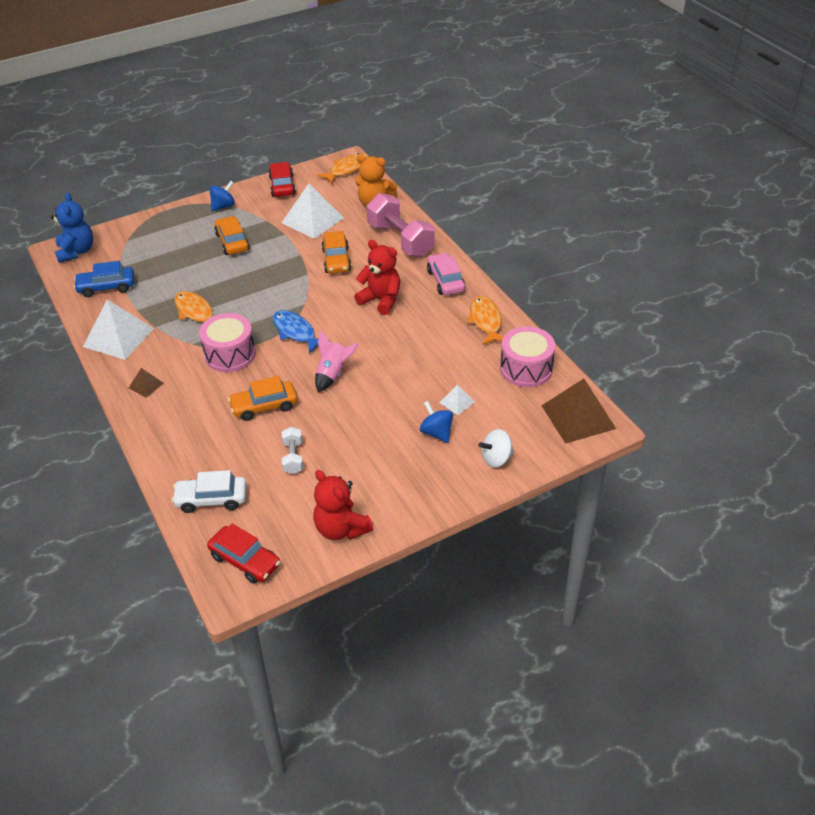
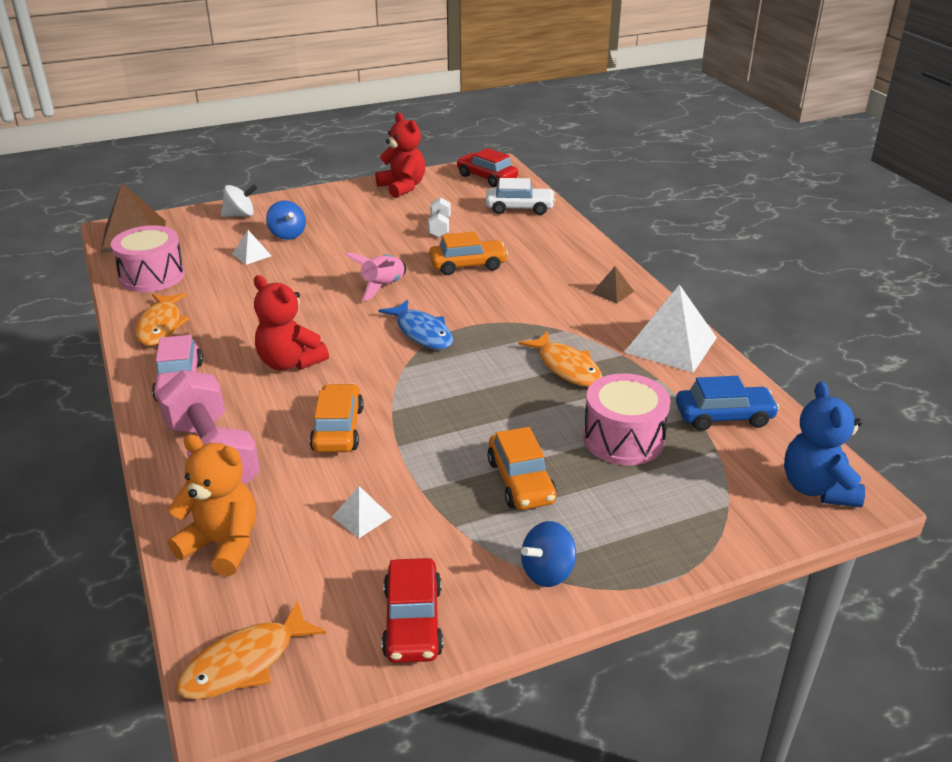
camera: 175 degrees left, 10 degrees down
(230, 354) = (511, 314): pink drum -> pink drum (623, 439)
(312, 220) = (362, 517): white pyramid -> white pyramid, size x0.47

